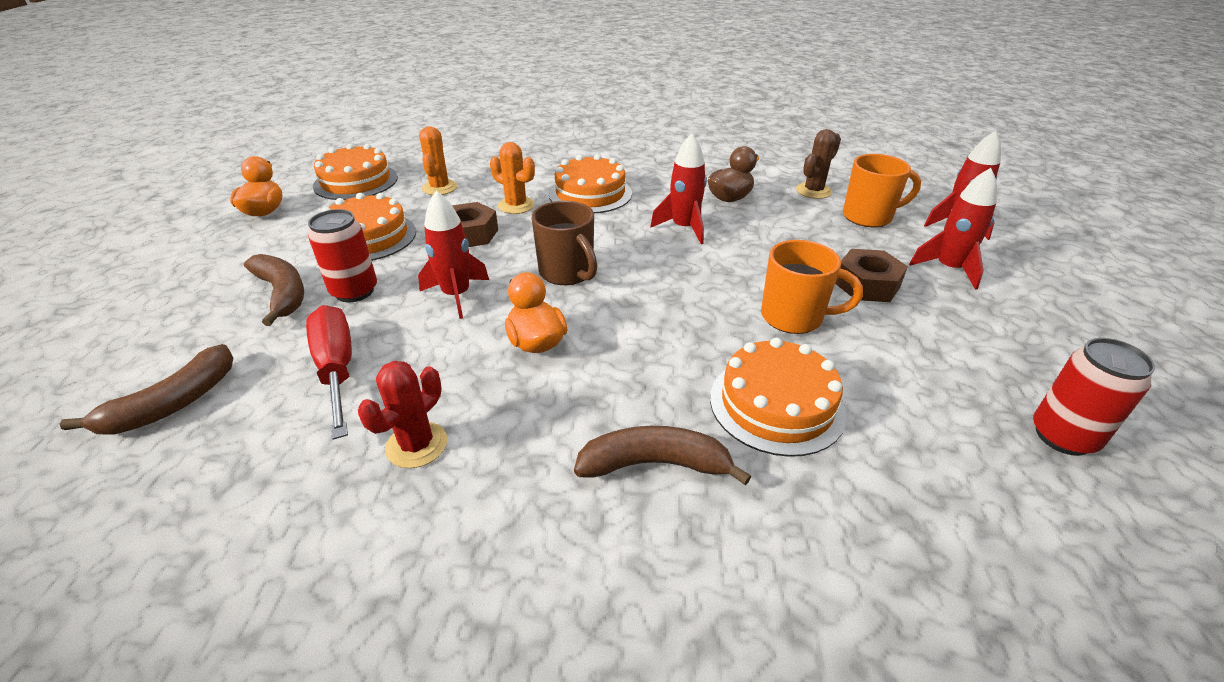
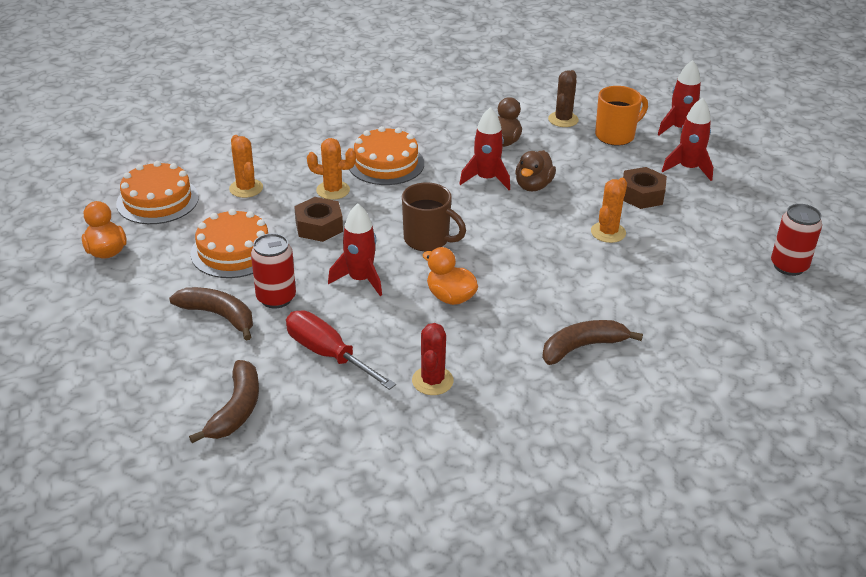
camera: 25 degrees left, 0 degrees up
(733, 246) = (533, 186): none -> brown duck
(776, 404) = (629, 293): orange cake -> none
(794, 317) = (608, 232): orange mug -> orange cactus

